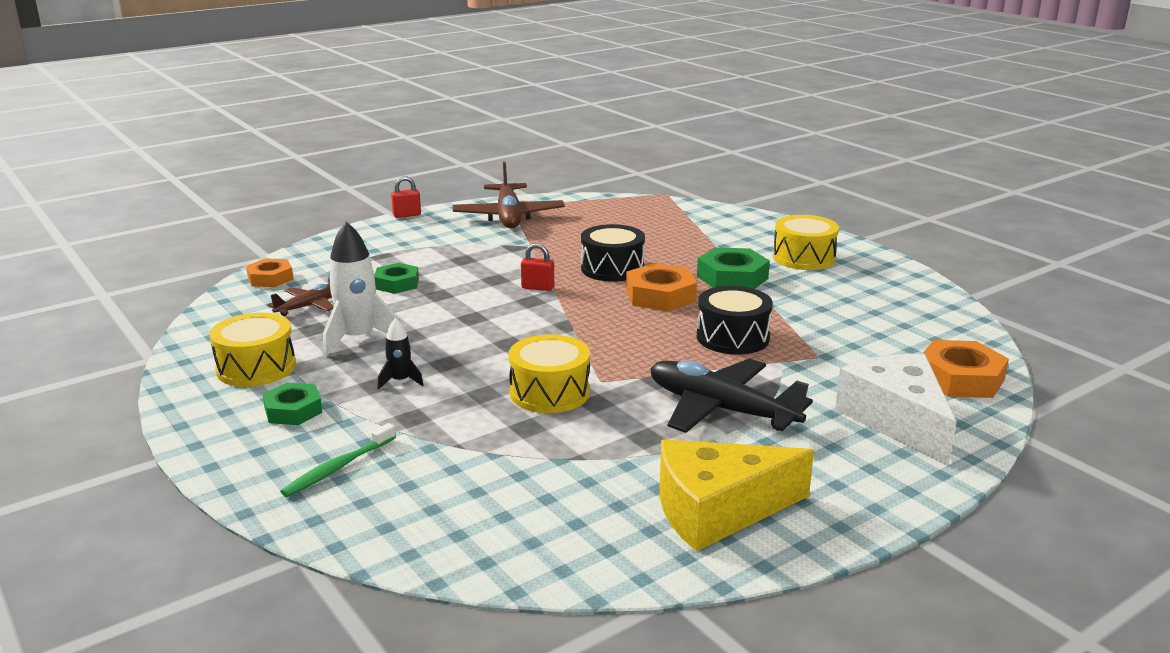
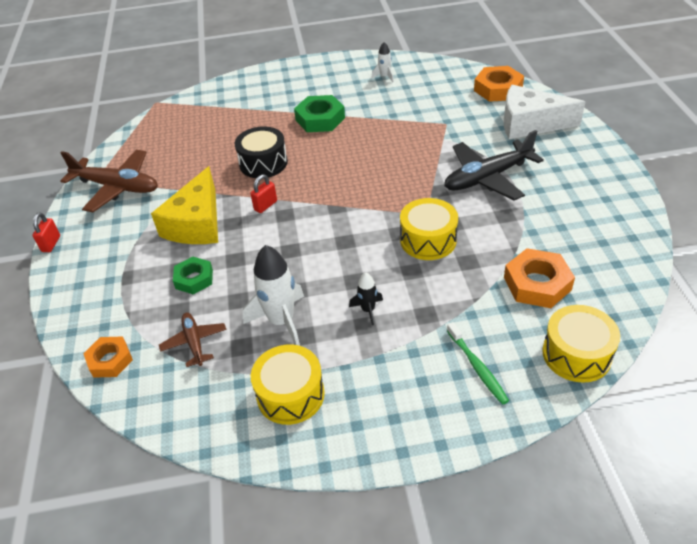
camera: 60 degrees left, 20 degrees up
(293, 410) = (379, 380): green nut -> none
(660, 296) = (323, 155): orange nut -> orange nut (537, 283)
(717, 510) = (592, 212): yellow cheese -> yellow cheese (196, 223)
(732, 337) = (402, 145): black drum -> none
(803, 258) = (315, 84): yellow drum -> yellow drum (576, 354)
(879, 294) = (385, 77): none -> white rocket

